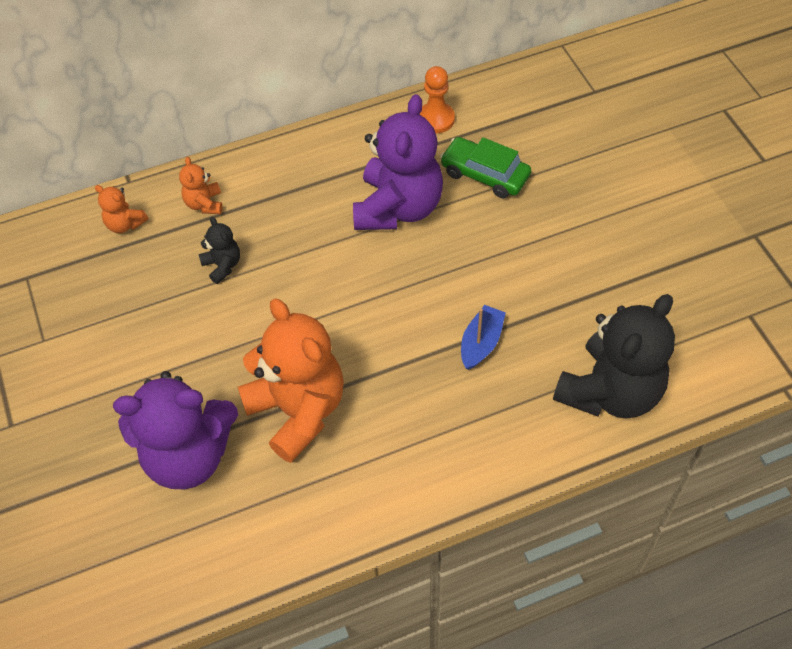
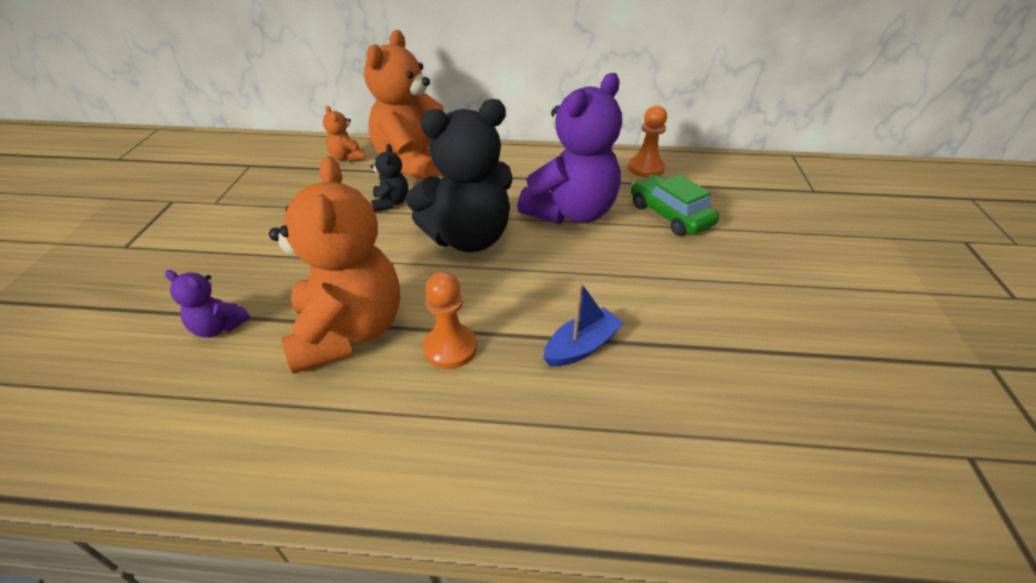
camera: 25 degrees right, 15 degrees down
(188, 456) = (219, 327): purple teddy bear -> purple teddy bear, size x0.44
(204, 204) = (415, 164): orange teddy bear -> orange teddy bear, size x2.26
(386, 388) = (450, 348): none -> orange pawn
(610, 391) = (719, 467): black teddy bear -> black teddy bear (468, 238)

